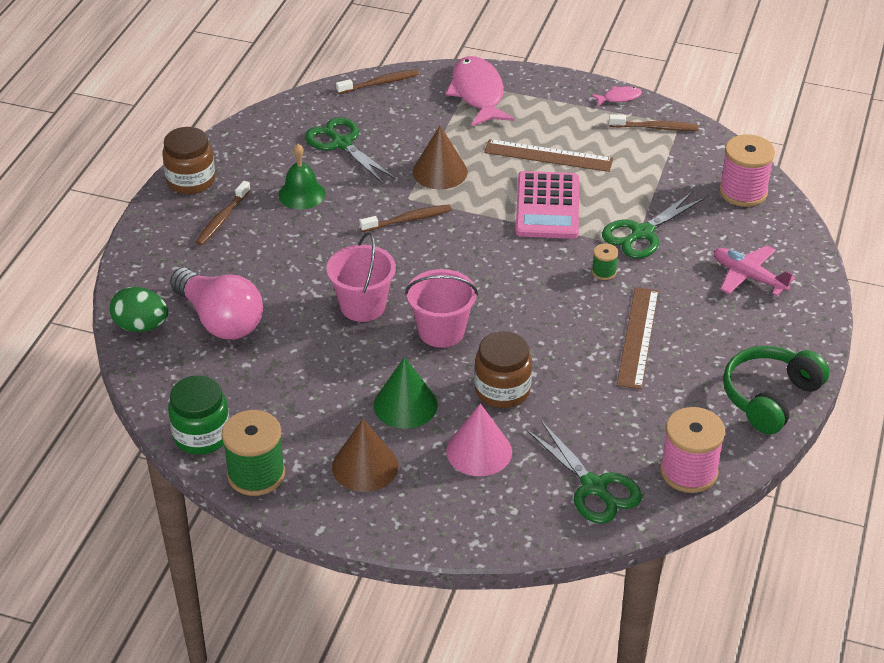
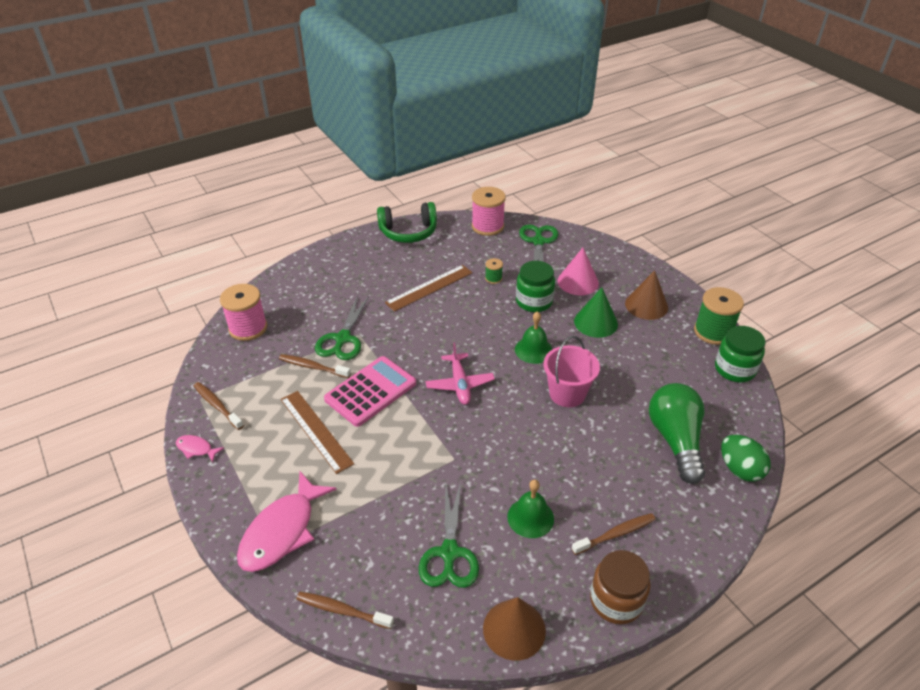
camera: 140 degrees left, 0 degrees up
(220, 320) = (675, 440): pink light bulb -> green light bulb
(408, 219) = (473, 440): brown toothbrush -> brown toothbrush (313, 367)
(440, 172) = (405, 468): brown cone -> brown cone (514, 629)
(441, 331) = (533, 350): pink bucket -> green bell
(502, 390) = (534, 301): brown jar -> green jar
(604, 272) = (397, 329): green spool -> green spool (493, 278)
(642, 233) = (342, 339): green scissors -> green scissors turned 105 degrees clockwise
(748, 276) = (328, 283): pink plane -> pink plane (460, 384)

